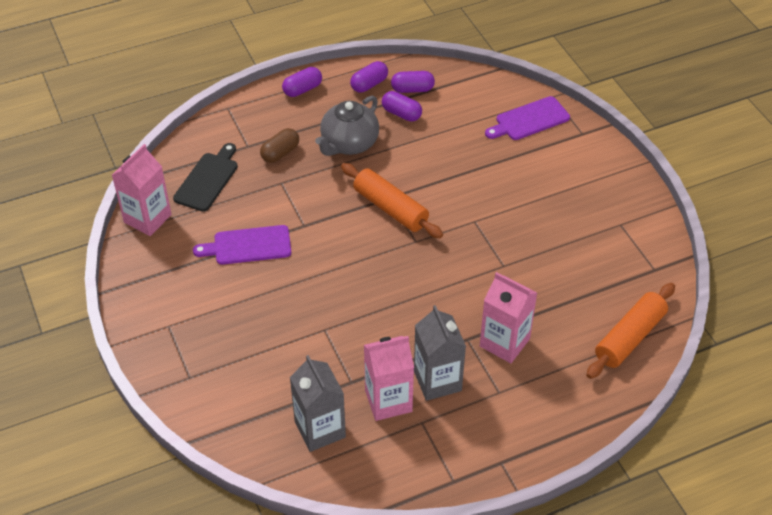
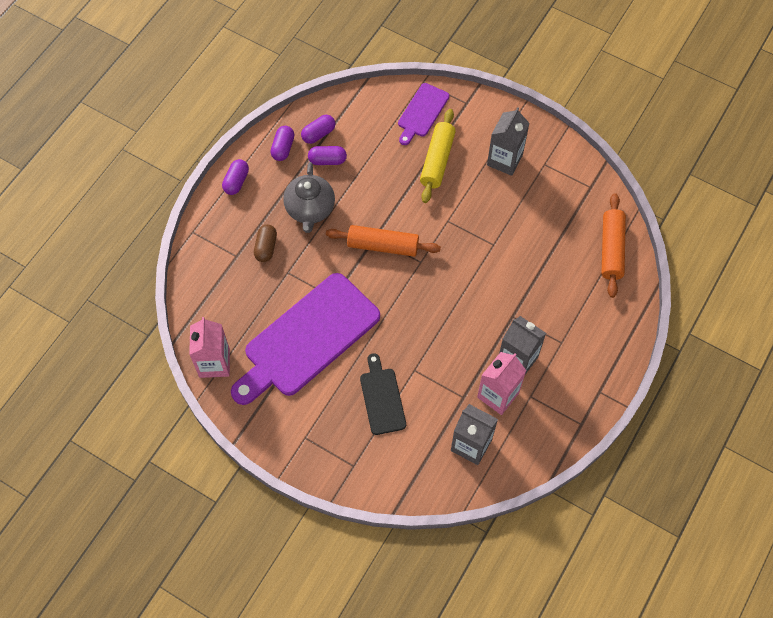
camera: 35 degrees left, 15 degrees up
(207, 179) = (231, 303): black cutting board -> black cutting board (382, 398)
(248, 246) = (307, 339): purple cutting board -> purple cutting board, size x2.03
(504, 342) = (538, 303): pink carton -> none
(509, 166) = (437, 160): none -> yellow rolling pin
(580, 200) = (504, 160): none -> grey carton

